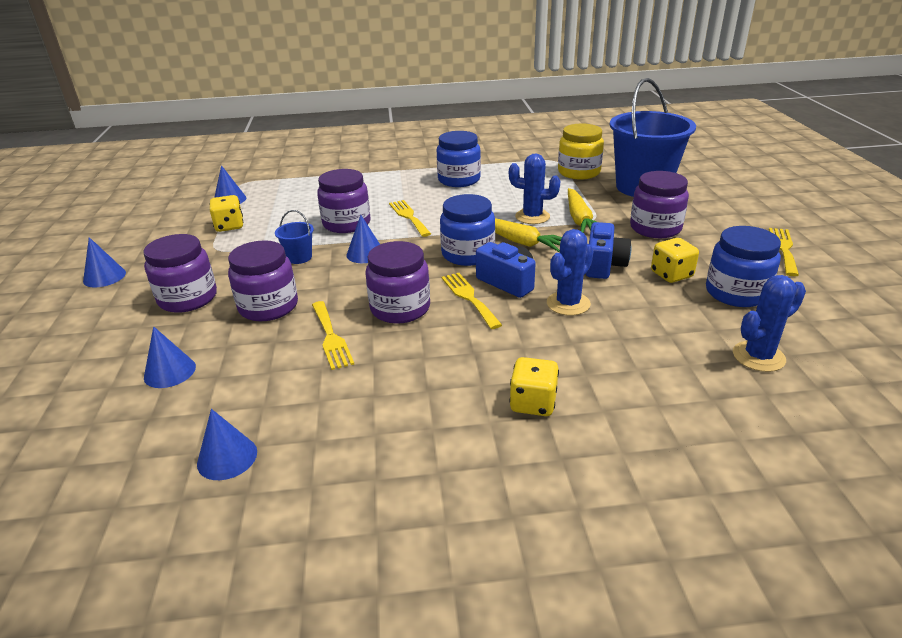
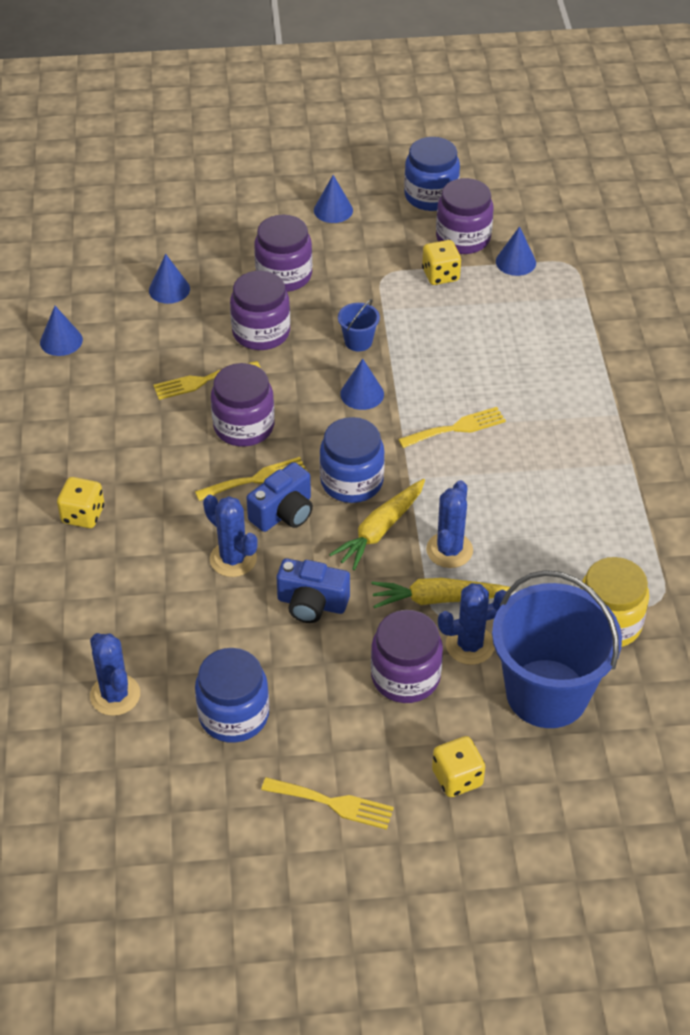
camera: 90 degrees right, 15 degrees up
(346, 223) = (440, 372): purple jar -> purple jar (463, 238)
(459, 180) = (578, 479): blue jar -> blue jar (431, 196)
(616, 209) = (470, 645): none -> blue cactus
(671, 274) = (282, 664): yellow dice -> yellow dice (457, 778)

